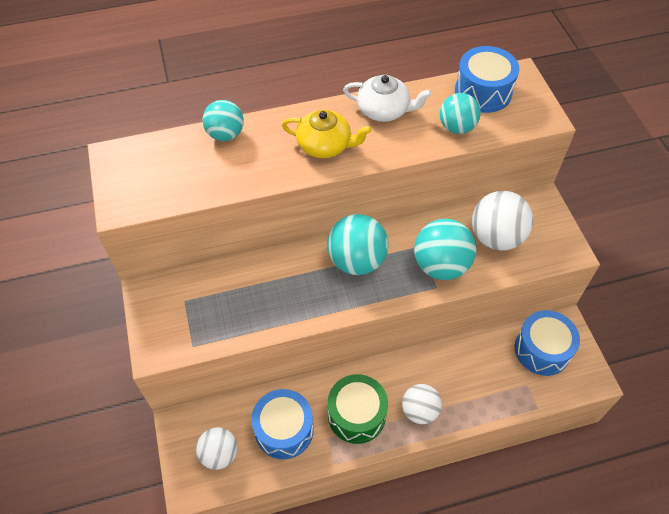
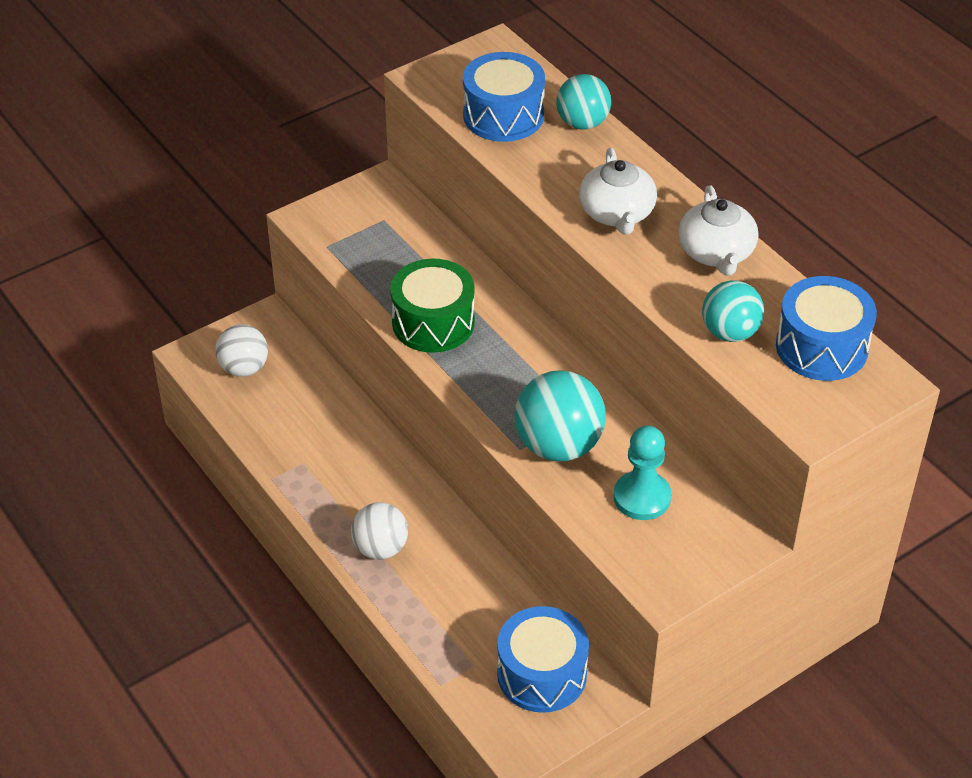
camera: 70 degrees right, 10 degrees down
(284, 430) = (298, 417): blue drum -> blue drum (503, 115)
(325, 145) = (617, 213): yellow teapot -> white teapot
(356, 261) = (521, 357): turquoise ball -> none
(356, 415) = (347, 483): green drum -> green drum (433, 322)
(496, 237) = (642, 497): white ball -> turquoise pawn

